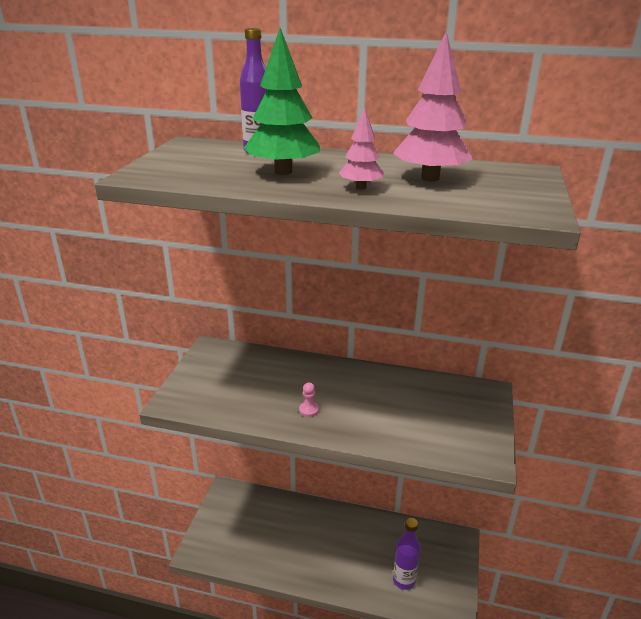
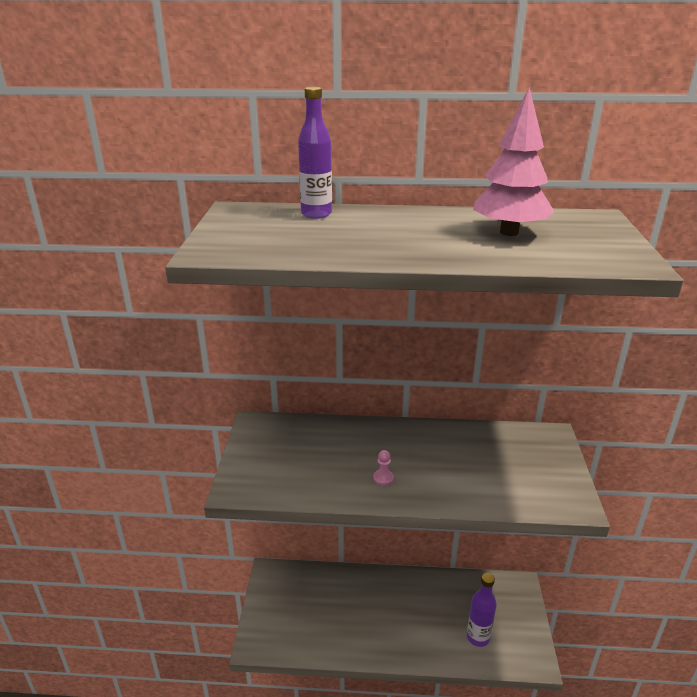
camera: 10 degrees left, 0 degrees up
(283, 172) = (359, 236): green tree -> none
(361, 187) = (449, 248): pink tree -> none

